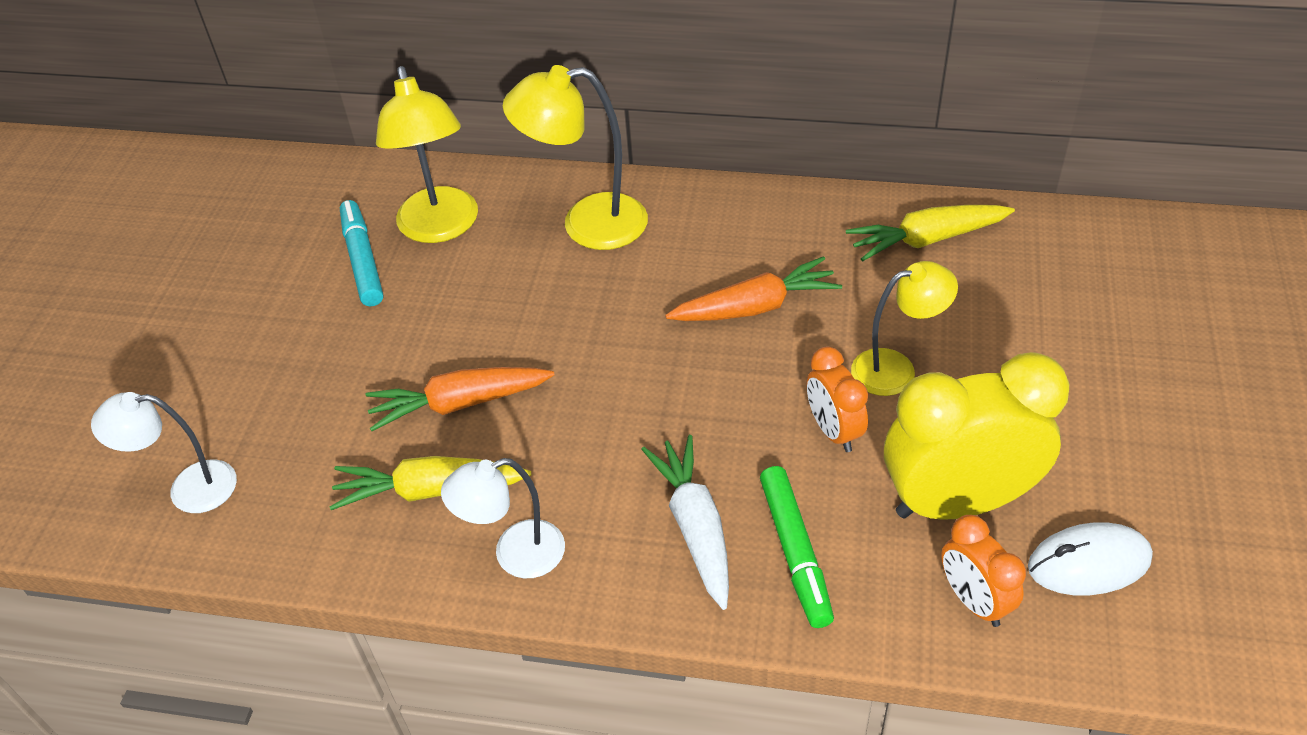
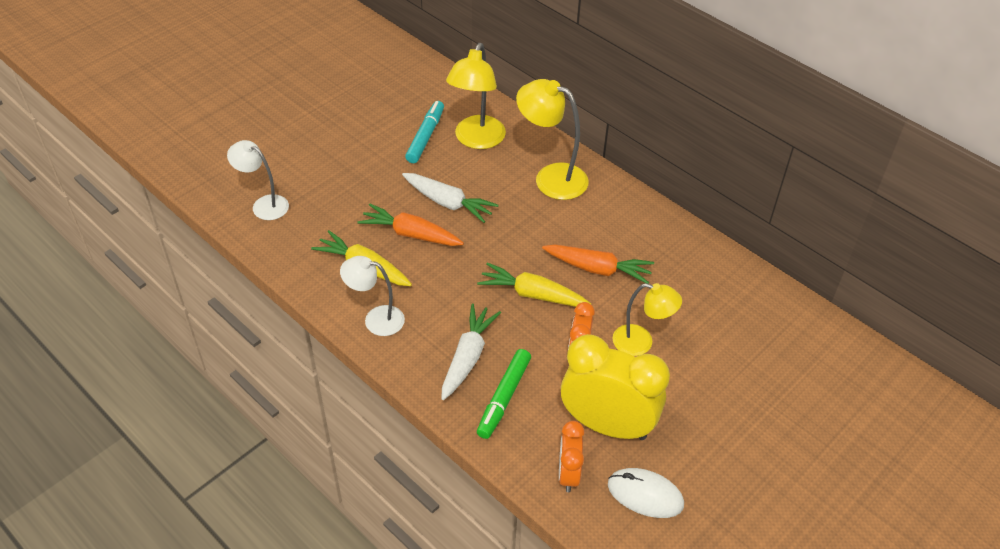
camera: 30 degrees right, 0 degrees up
(475, 332) = (448, 203): none -> white carrot
(927, 239) = (727, 286): yellow carrot -> yellow carrot (532, 294)

